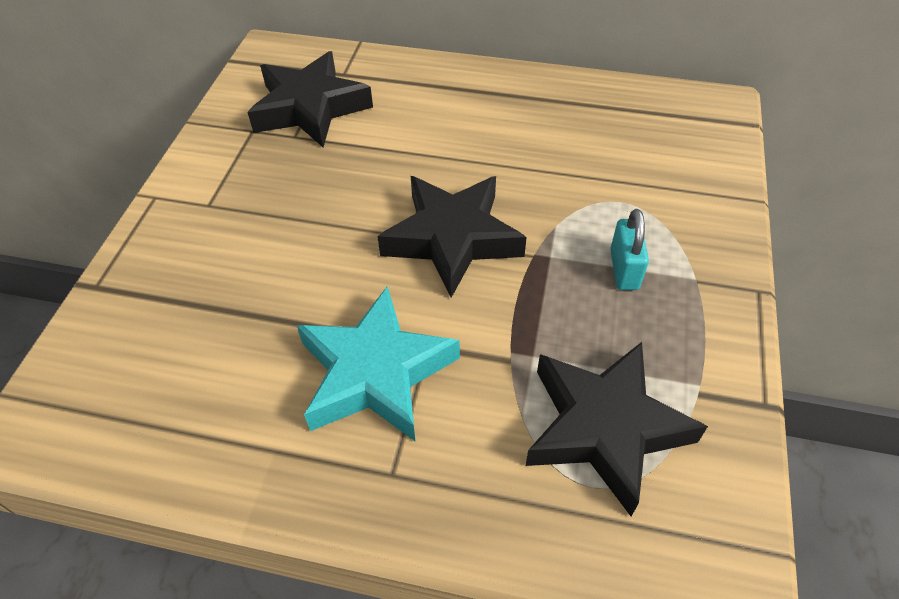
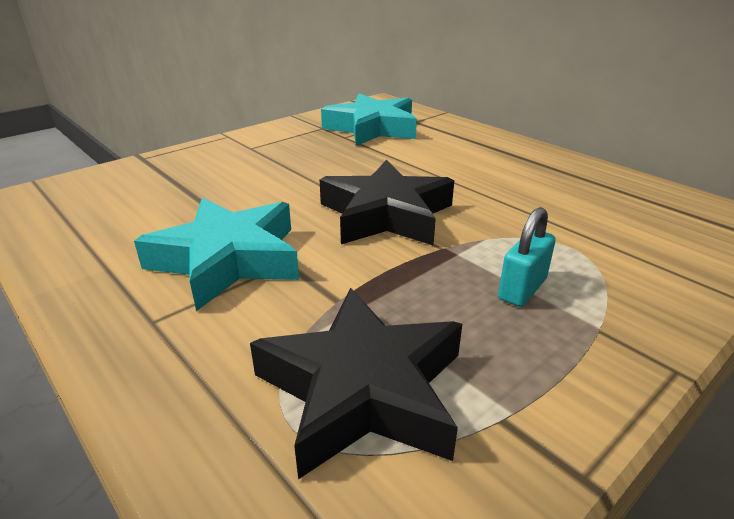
camera: 35 degrees right, 20 degrees down
(310, 108) = (372, 128): black star -> turquoise star

